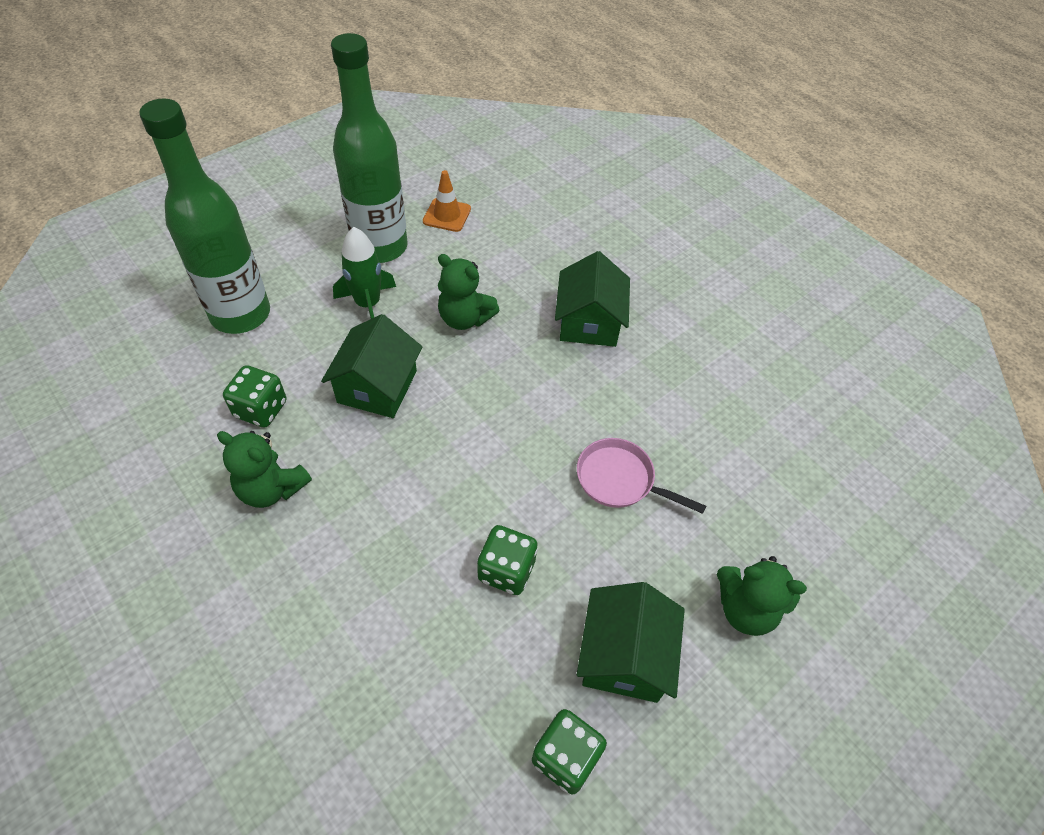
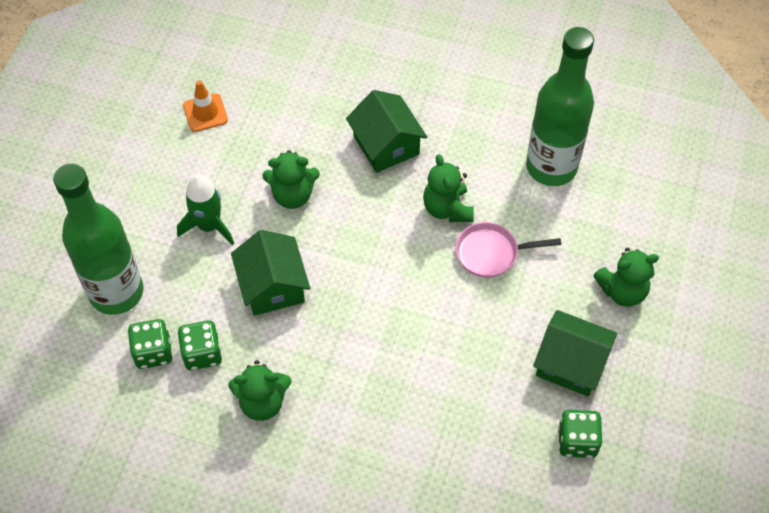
camera: 30 degrees left, 5 degrees up
(380, 247) = (176, 172): green bottle -> green bottle (551, 167)
(506, 570) = (463, 357): green dice -> green dice (153, 352)
(606, 411) = (447, 208): none -> green teddy bear
(624, 656) = (571, 363): green house -> green house turned 45 degrees counterclockwise

